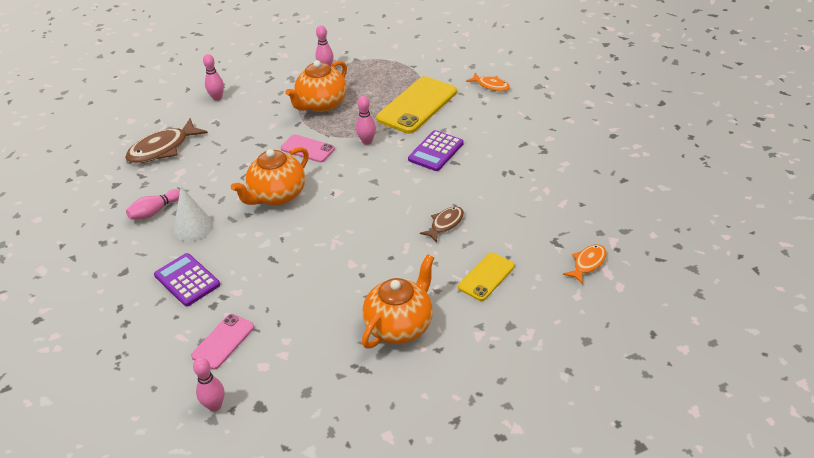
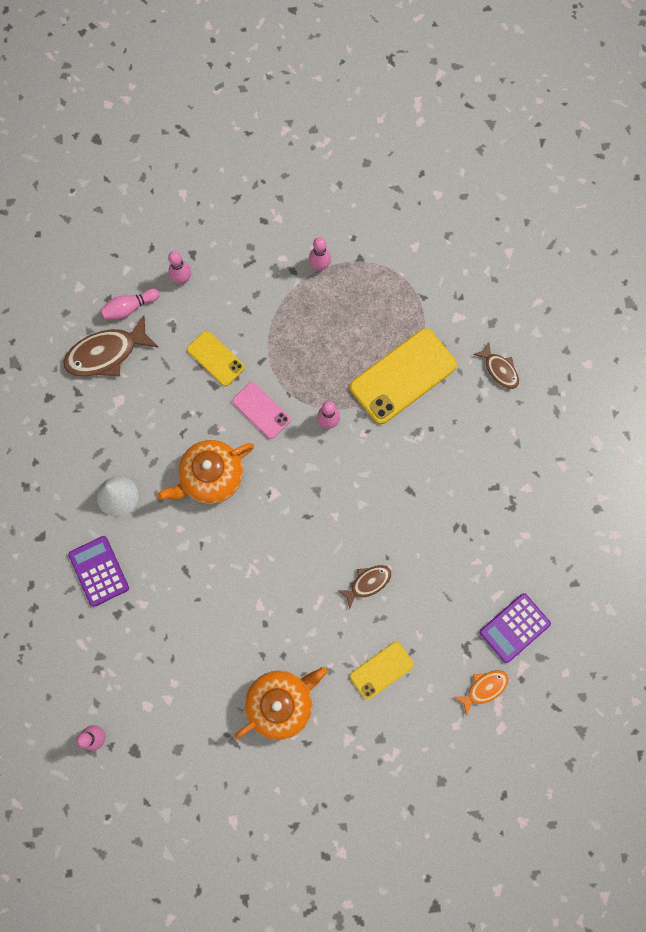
camera: 15 degrees right, 35 degrees up
(155, 211) = (83, 457): pink bowling pin -> pink bowling pin (129, 308)
(223, 341) = (118, 664): pink phone -> none
(258, 131) = (215, 358): none -> yellow phone
(321, 104) = (296, 335): orange teapot -> none
(435, 151) = (396, 465): purple calculator -> purple calculator (514, 627)
(491, 85) = (499, 370): orange fish -> brown fish

